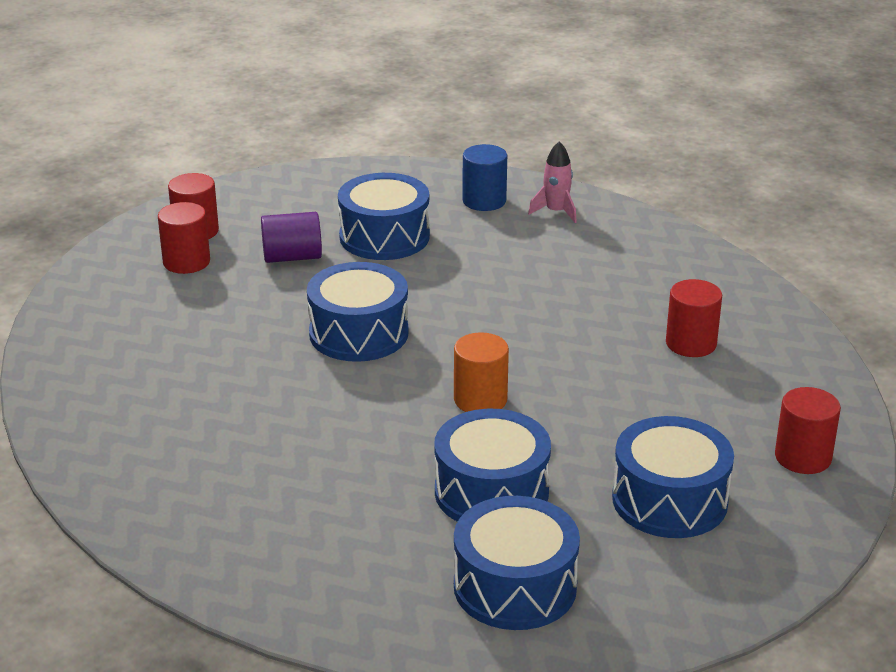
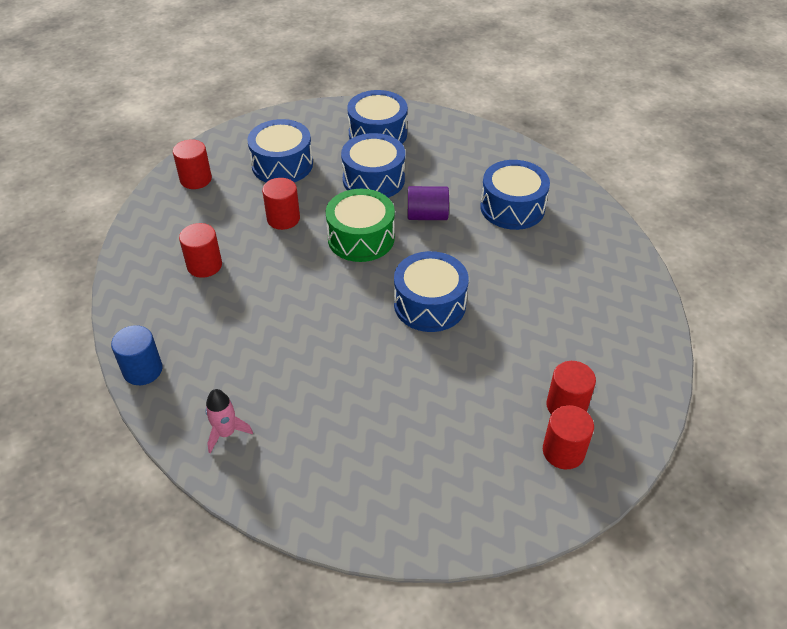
camera: 170 degrees left, 15 degrees up
(292, 257) = (475, 400): purple cylinder -> purple cylinder (427, 215)
(384, 237) = (391, 417): blue drum -> blue drum (512, 207)
(480, 400) = (361, 238): orange cylinder -> green drum
(484, 201) = (285, 461): blue cylinder -> blue cylinder (143, 370)
(615, 413) = (283, 219): none -> red cylinder

